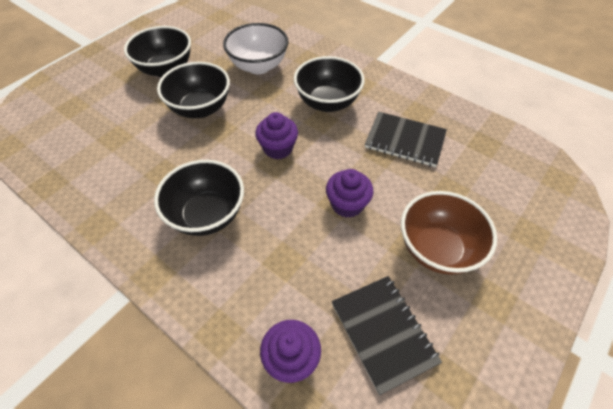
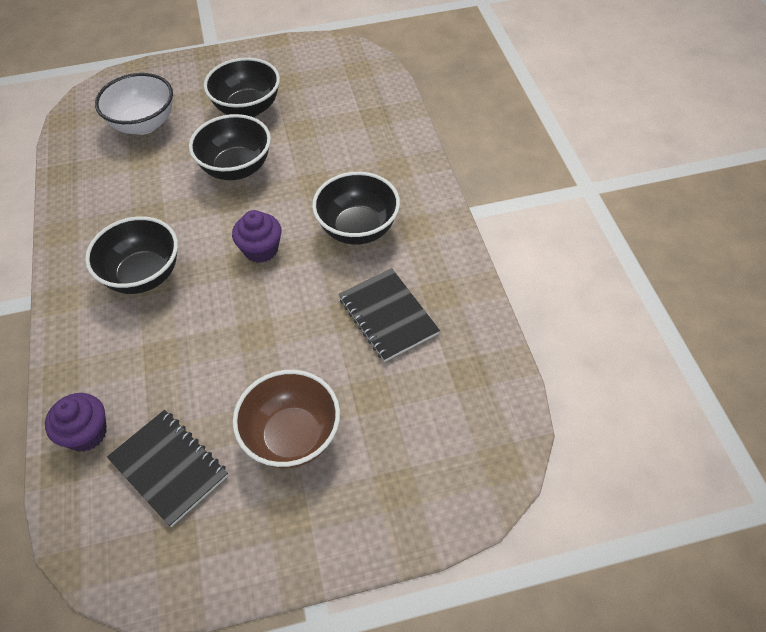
camera: 40 degrees right, 0 degrees up
(258, 66) = (334, 150): white bowl -> white bowl (144, 124)
(347, 204) = (262, 342): purple cupcake -> none
(383, 332) = (169, 468): black notebook -> black notebook turned 60 degrees counterclockwise

